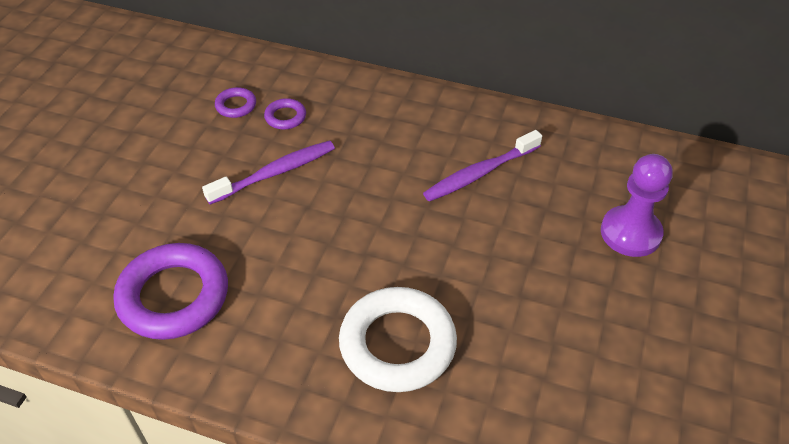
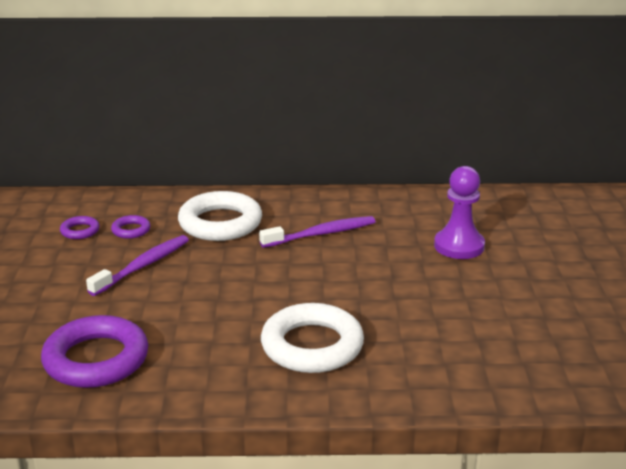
camera: 20 degrees left, 20 degrees down
(379, 129) = (220, 223): none -> white ring
(480, 173) = (321, 234): purple toothbrush -> purple toothbrush turned 150 degrees counterclockwise

